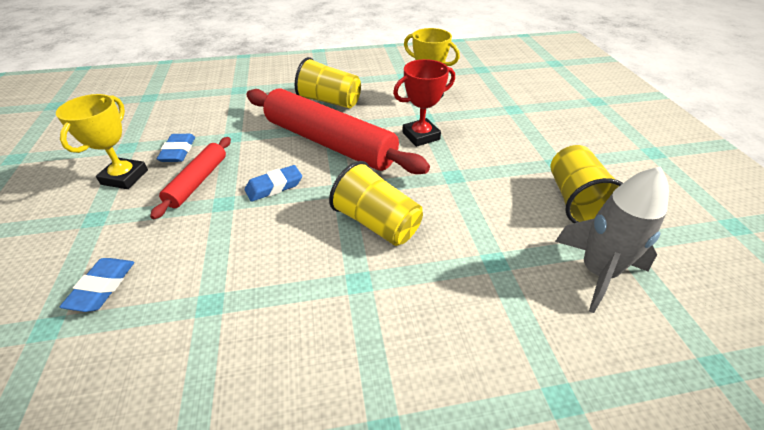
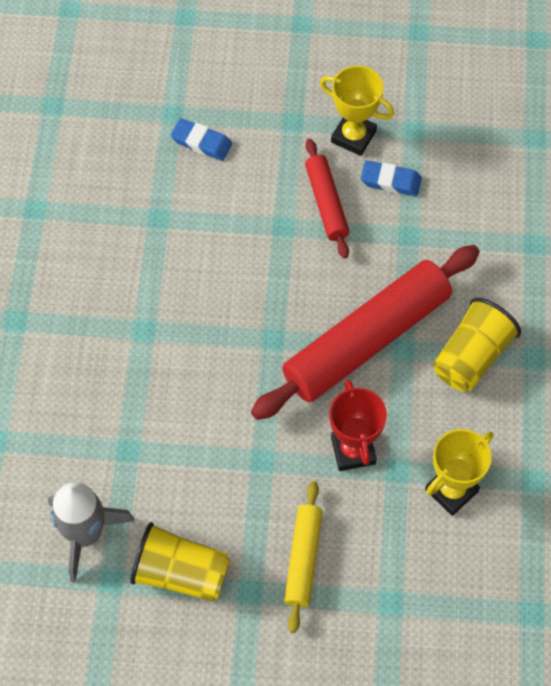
camera: 105 degrees right, 20 degrees up
(198, 181) = (326, 203): red rolling pin -> red rolling pin turned 45 degrees clockwise
(274, 186) = (296, 274): blue eraser -> none
(377, 223) = (210, 361): yellow cup -> none
(514, 144) = (303, 559): none -> yellow rolling pin

